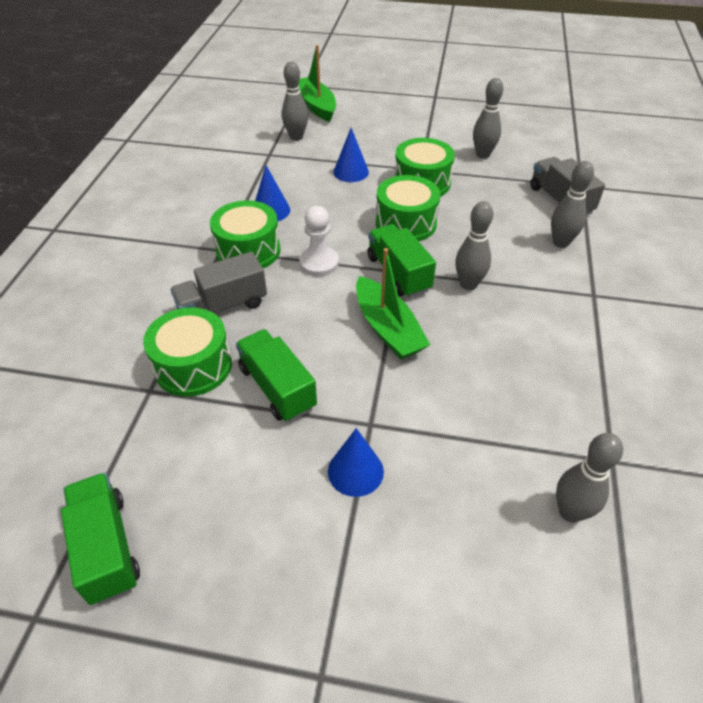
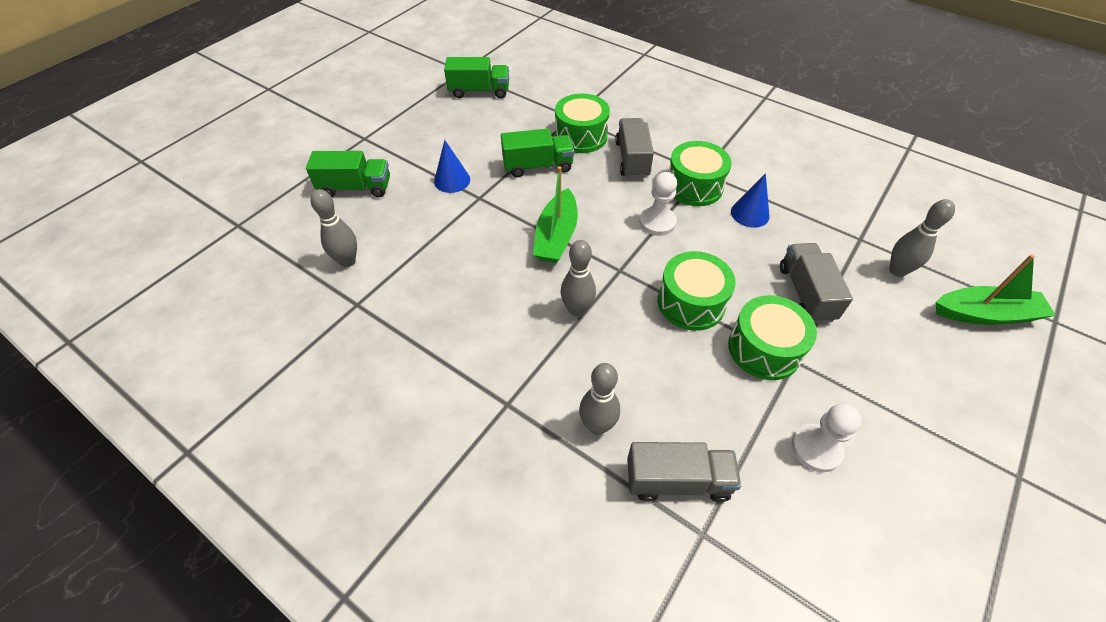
camera: 115 degrees right, 5 degrees up
(351, 172) = (805, 293): blue cone -> grey truck
(387, 329) = (556, 236): green boat -> green boat turned 75 degrees counterclockwise
(398, 274) = (617, 267): green truck -> green truck (355, 188)
(482, 155) = (816, 449): grey bowling pin -> white pawn

